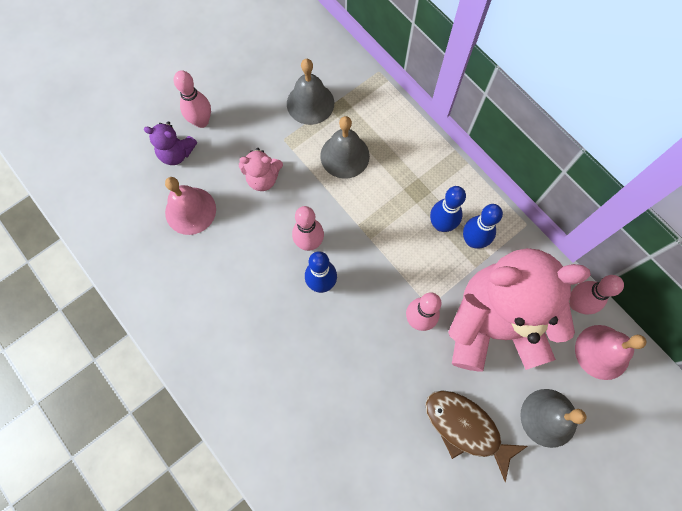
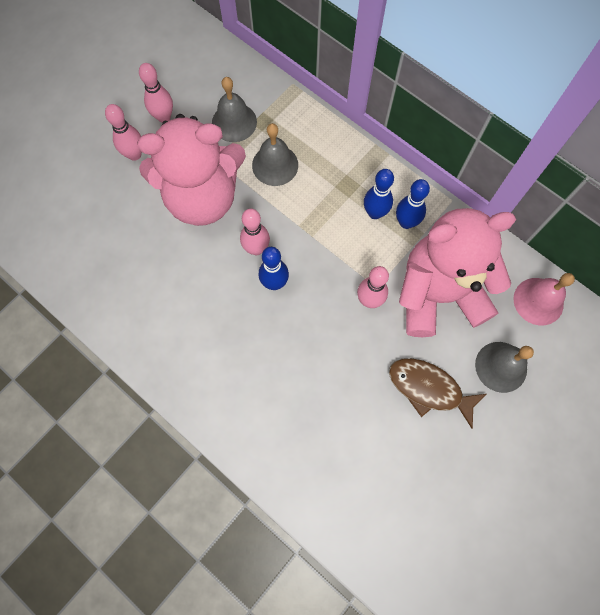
camera: 10 degrees left, 0 degrees up
(176, 153) = (116, 187): purple teddy bear -> none
(190, 210) = (139, 237): pink bell -> none
(263, 178) = (202, 198): pink teddy bear -> pink teddy bear, size x2.44
(576, 303) = (508, 263): pink bowling pin -> pink bowling pin (164, 117)

